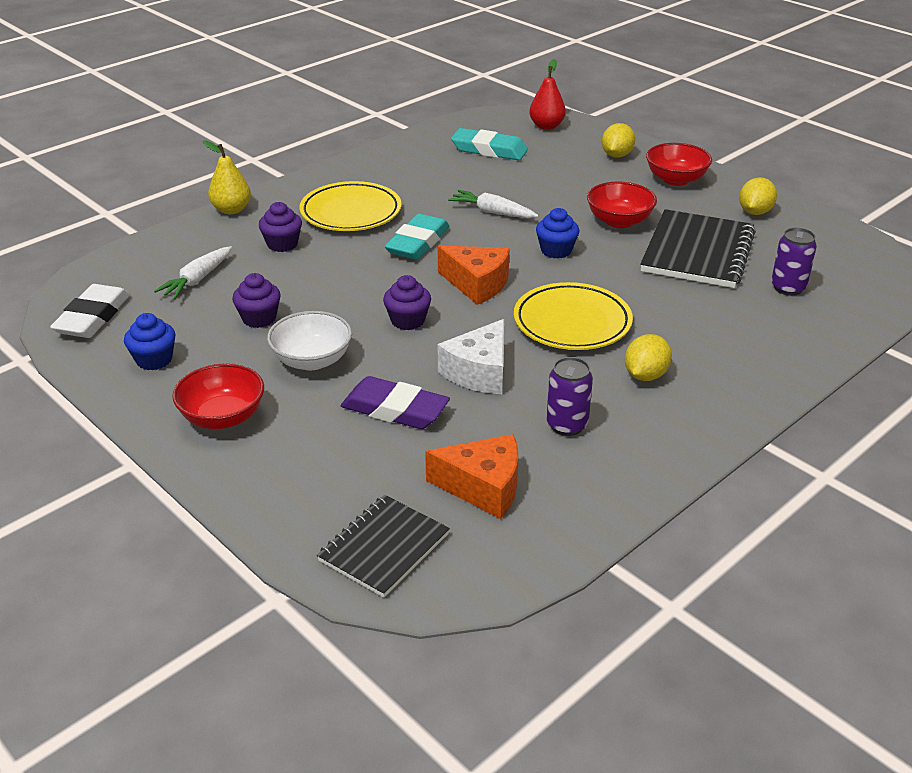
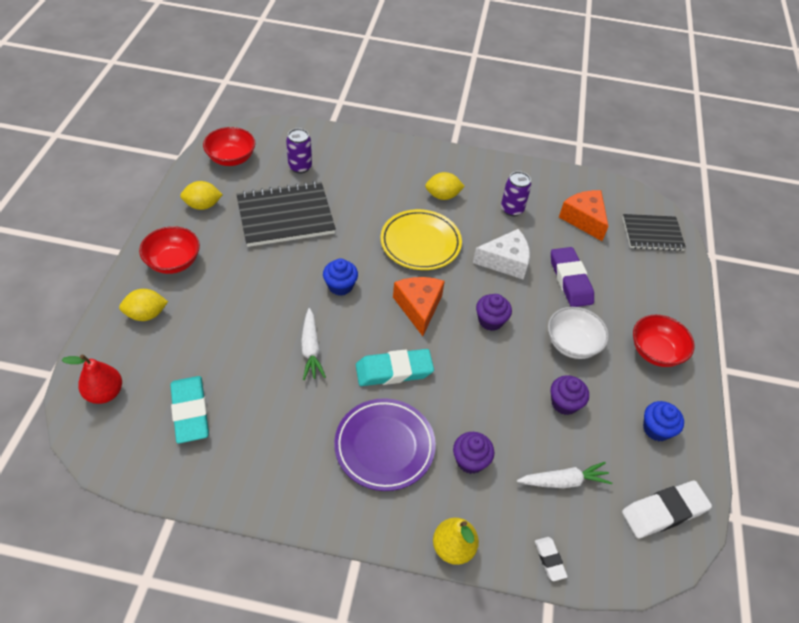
camera: 130 degrees left, 15 degrees up
(158, 244) = (549, 559): none -> white eraser
(351, 212) = (384, 446): yellow plate -> purple plate
(619, 221) = (269, 269): red bowl -> red bowl (231, 158)

